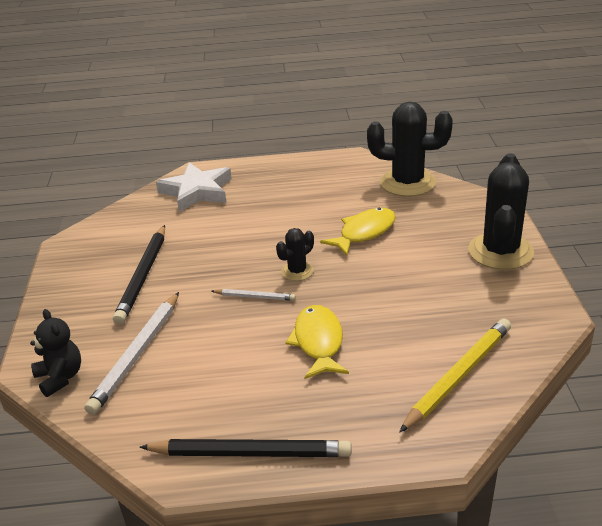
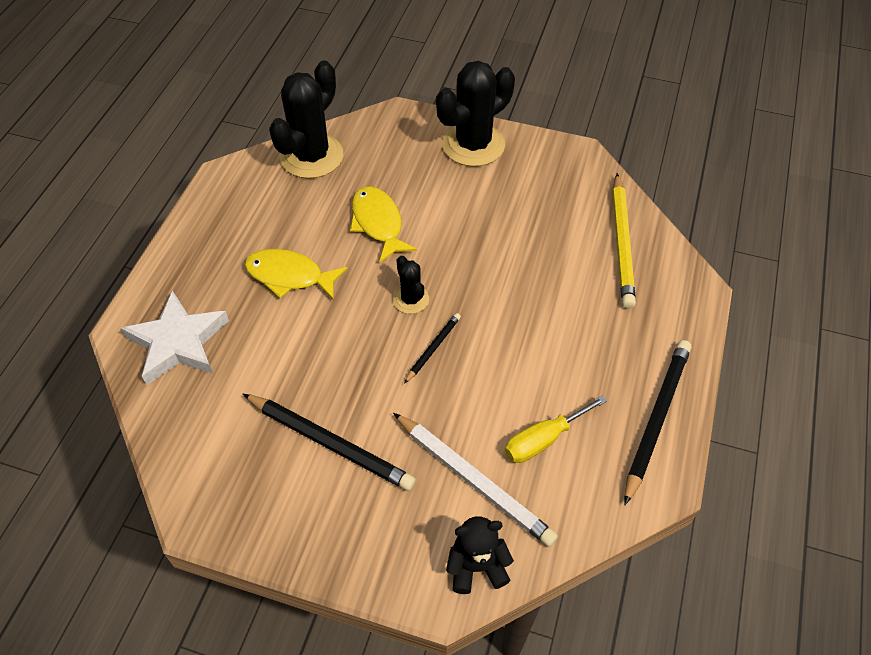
camera: 70 degrees left, 20 degrees up
(193, 383) = (543, 440): none -> yellow screwdriver
(255, 297) = (433, 348): white pencil -> black pencil
(318, 342) = (532, 320): yellow fish -> yellow fish (289, 276)
(458, 376) = (622, 243): yellow pencil -> yellow pencil turned 150 degrees counterclockwise
(500, 251) = (473, 145): black cactus -> black cactus turned 75 degrees counterclockwise

